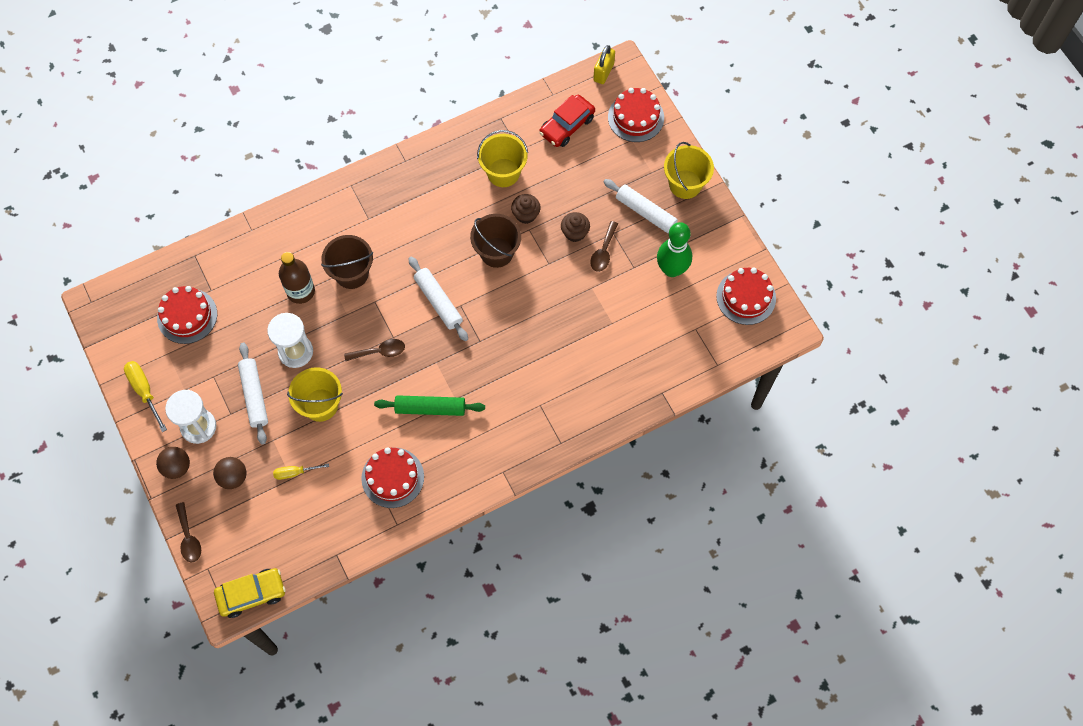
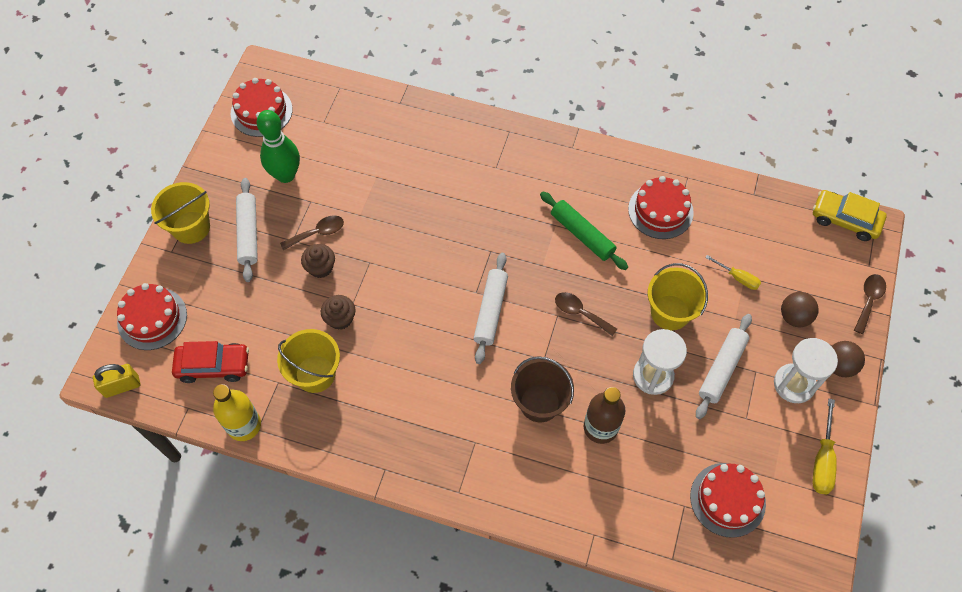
camera: 135 degrees left, 5 degrees down
(496, 252) = (399, 309): brown bucket -> none
(510, 113) = (244, 425): none -> yellow bottle

